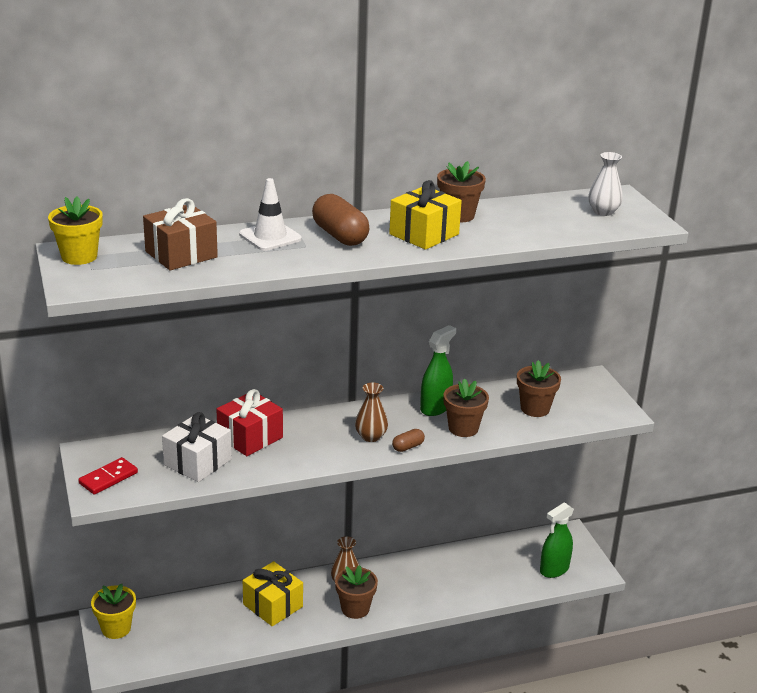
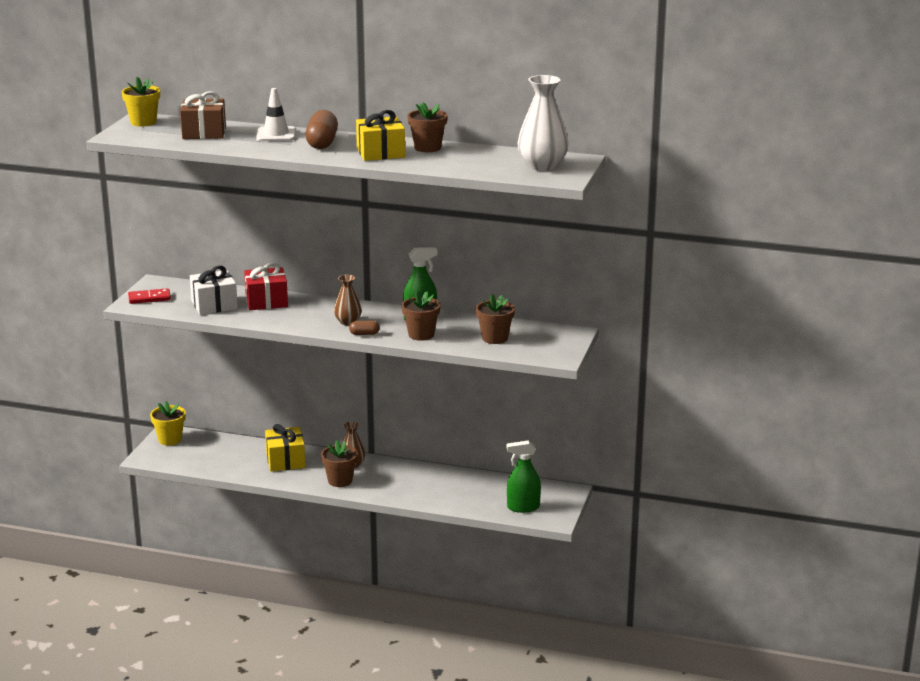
camera: 35 degrees right, 5 degrees down
(603, 212) = (542, 166): white vase -> white vase, size x1.72

